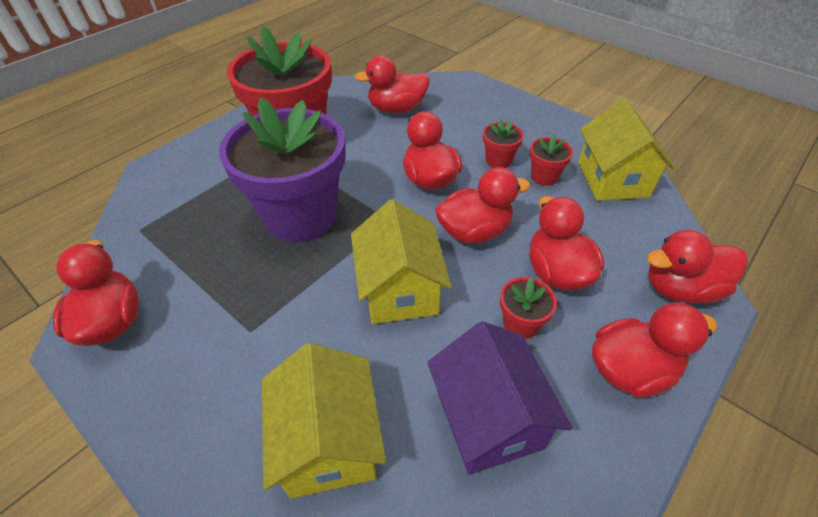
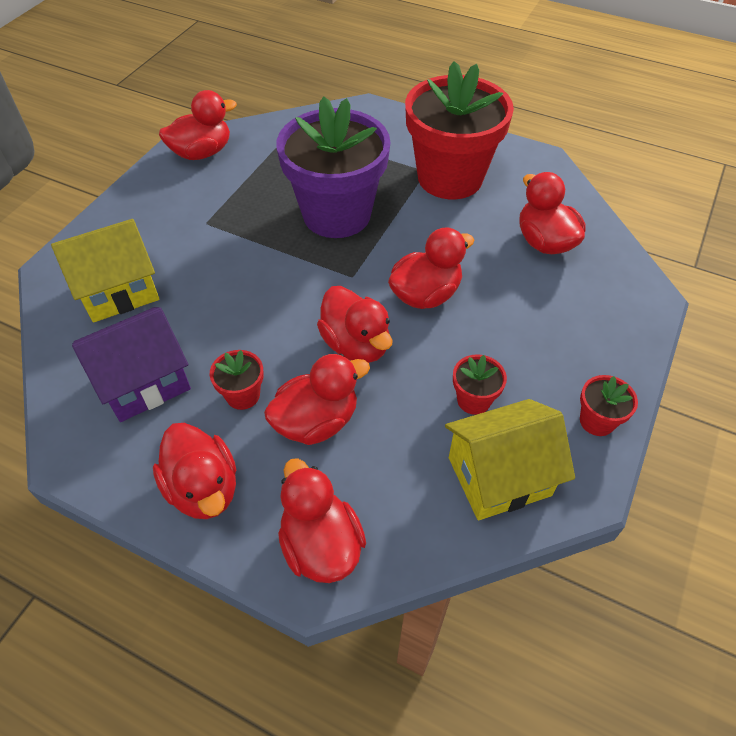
camera: 75 degrees right, 5 degrees up
(399, 290) = (265, 301): yellow house -> none
(498, 160) = (486, 351): red flower pot -> red flower pot (597, 421)

